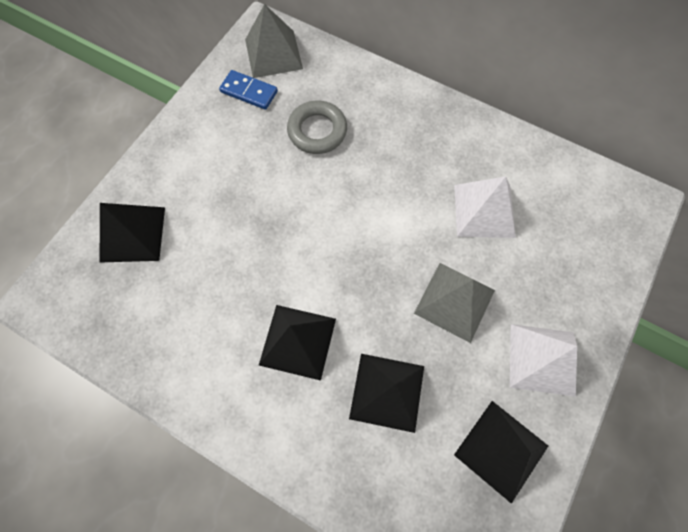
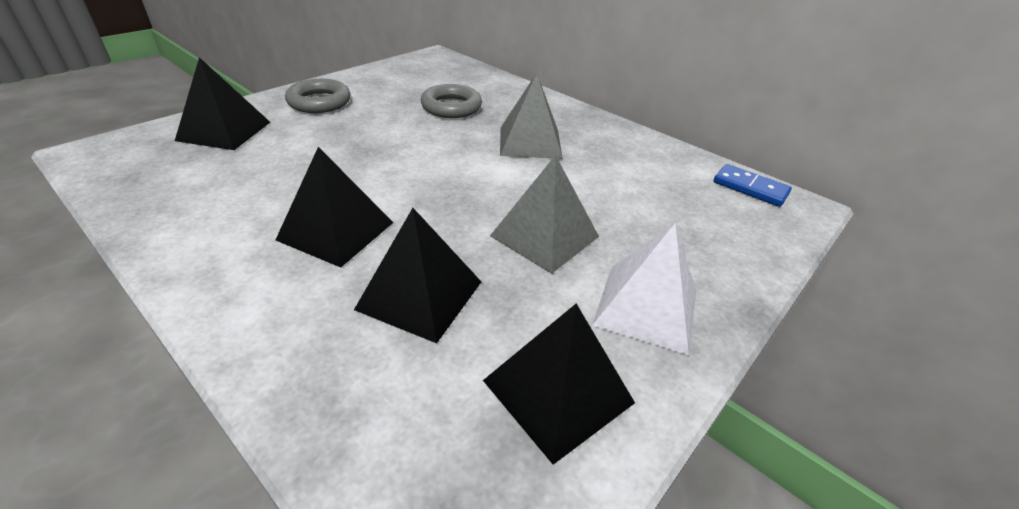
camera: 10 degrees right, 30 degrees down
(191, 159) = (319, 102): none -> grey ring
(249, 92) = (401, 79): blue domino -> blue domino (750, 188)
(273, 54) = (437, 67): grey pyramid -> grey pyramid (530, 142)
(484, 211) = (605, 179): white pyramid -> none

